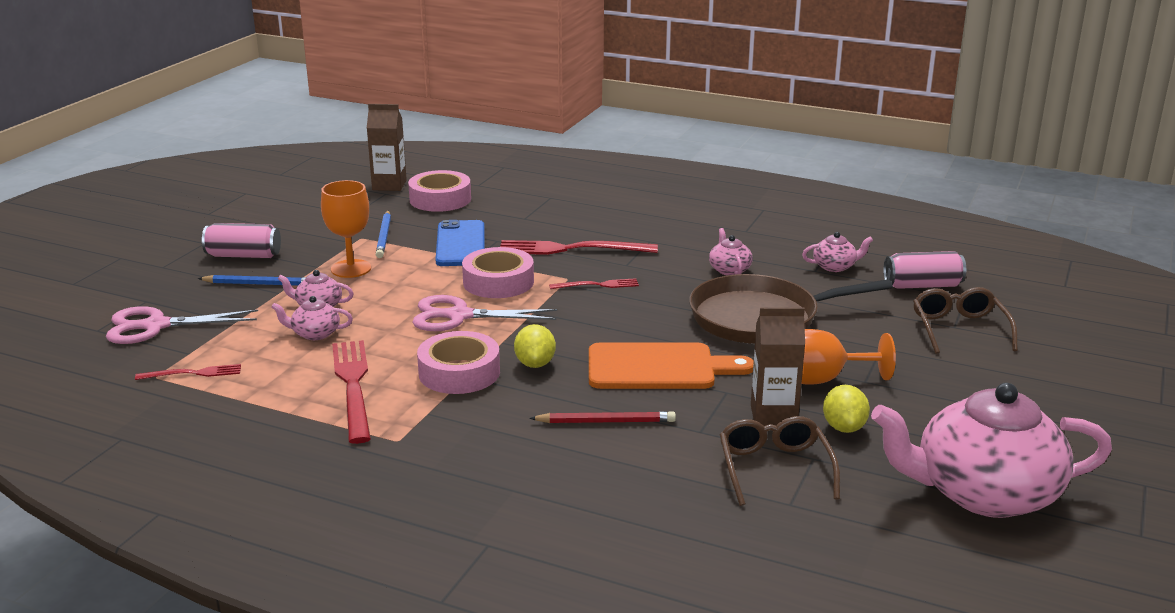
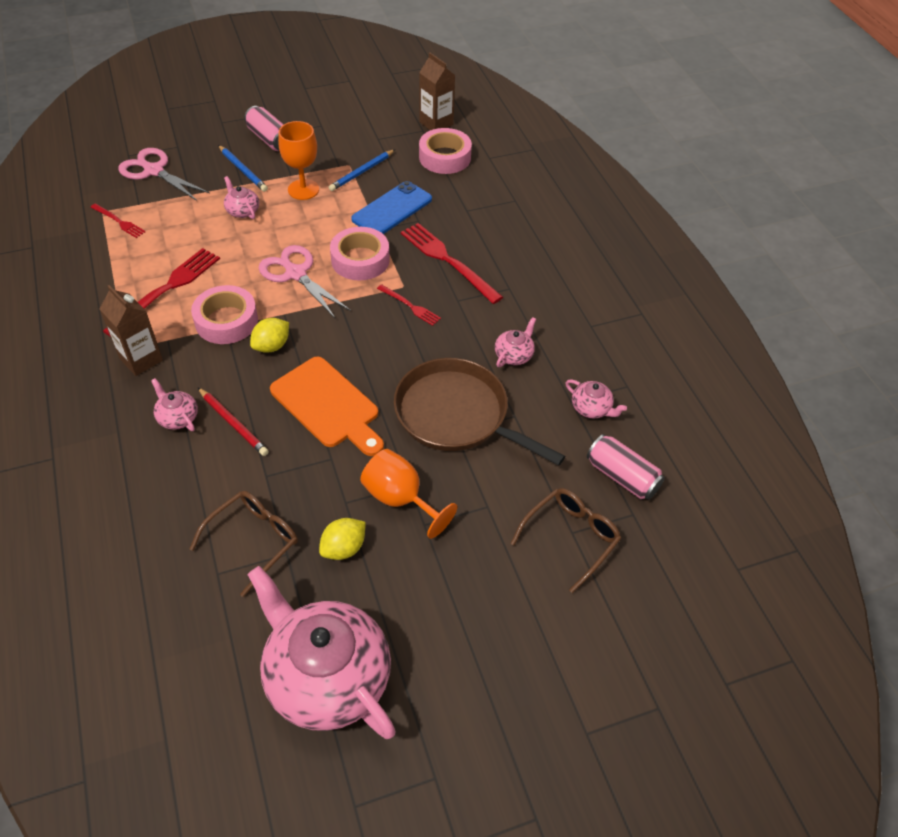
camera: 45 degrees right, 25 degrees up
(315, 334) = (209, 233): pink teapot -> pink teapot (178, 417)
(773, 415) = (322, 501): brown carton -> brown carton (141, 359)

